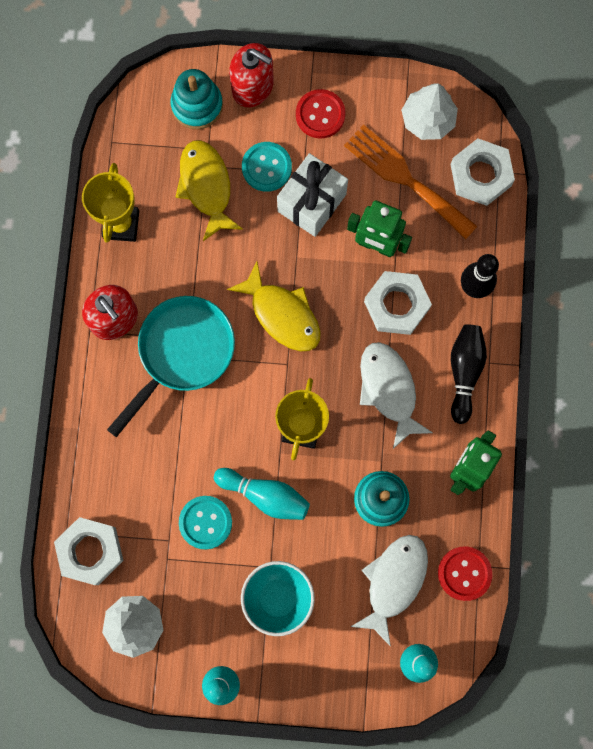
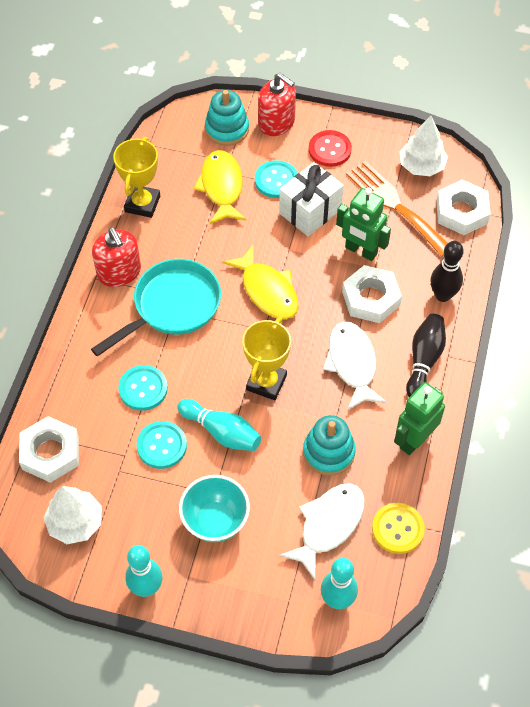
camera: 10 degrees right, 20 degrees down
(171, 459) = (143, 389): none -> turquoise button
(464, 573) = (397, 529): red button -> yellow button

